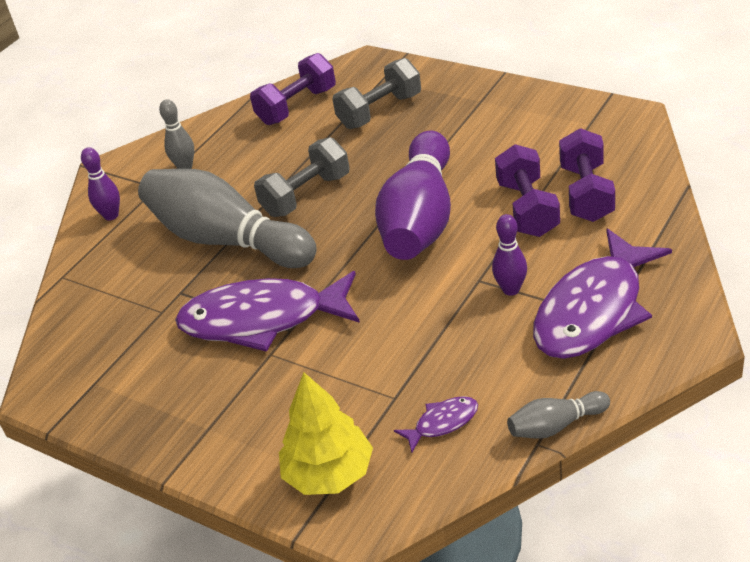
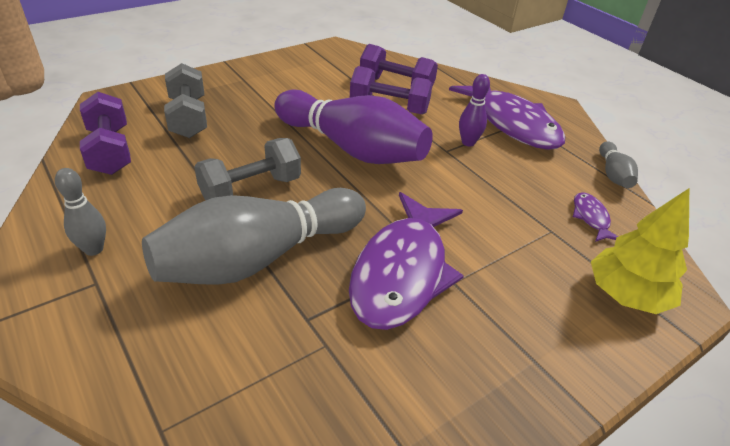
camera: 75 degrees left, 0 degrees up
(111, 215) = (96, 340): purple bowling pin -> none
(306, 195) = (251, 189): grey dumbbell -> grey dumbbell turned 75 degrees clockwise

